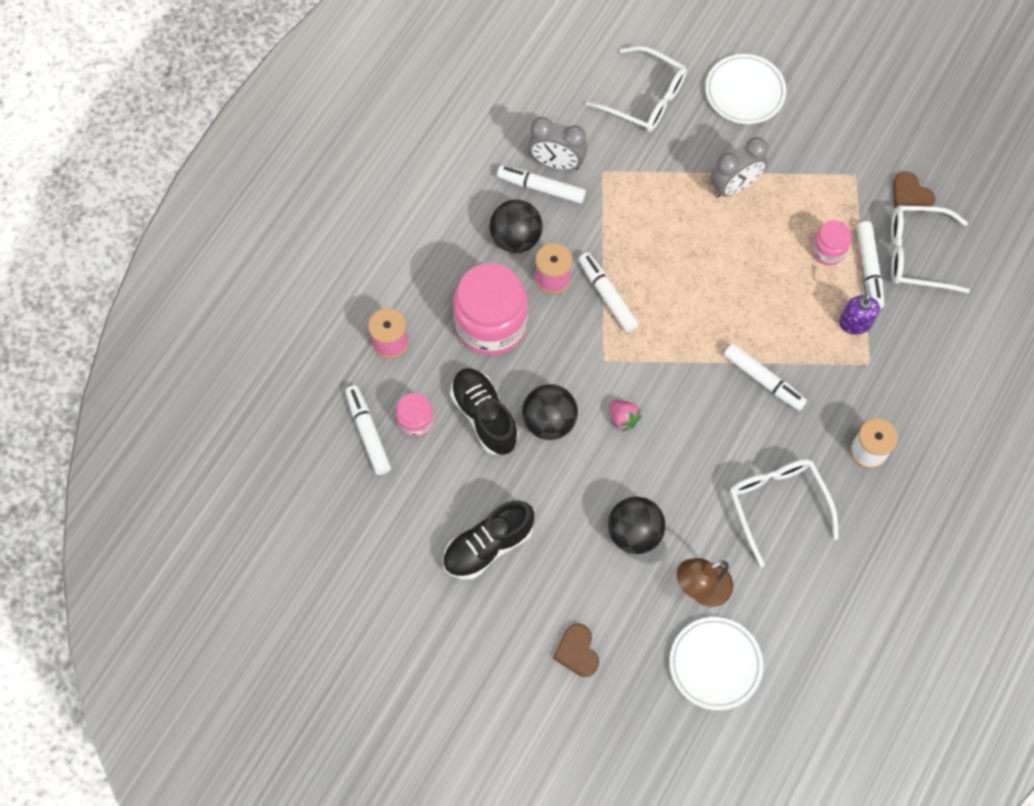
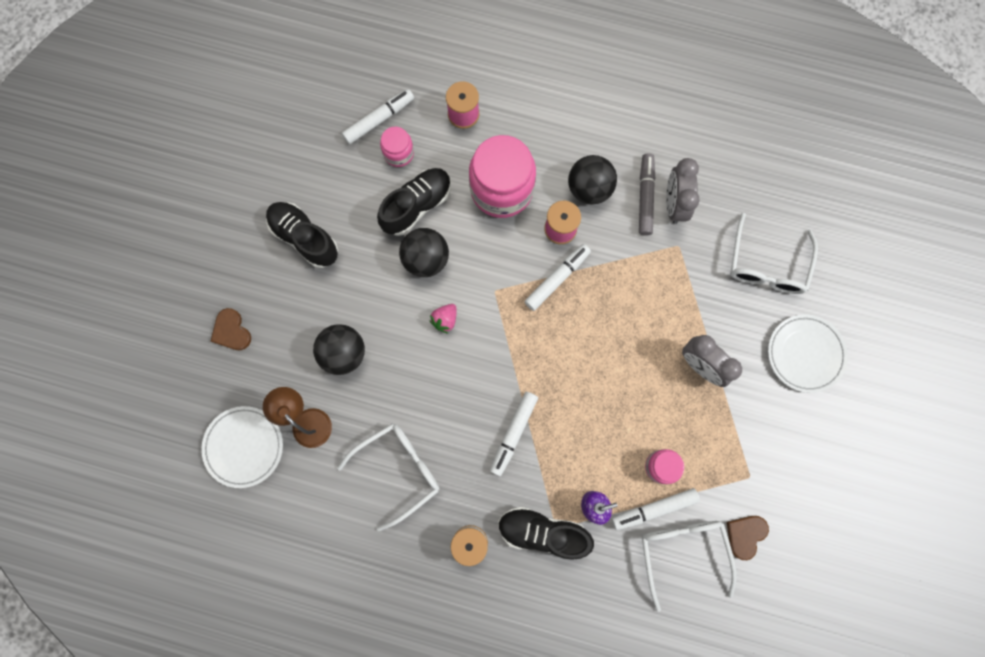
camera: 75 degrees right, 10 degrees up
(541, 188) = (645, 197): white marker -> grey marker
(577, 651) = (231, 331): brown heart -> brown heart turned 90 degrees counterclockwise
(871, 378) = (542, 532): none -> black shoe

